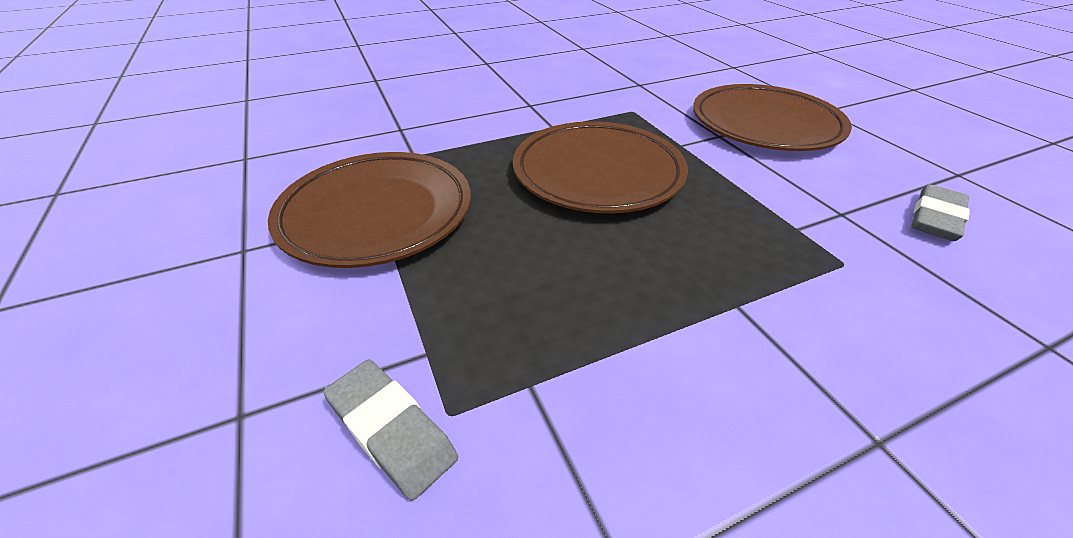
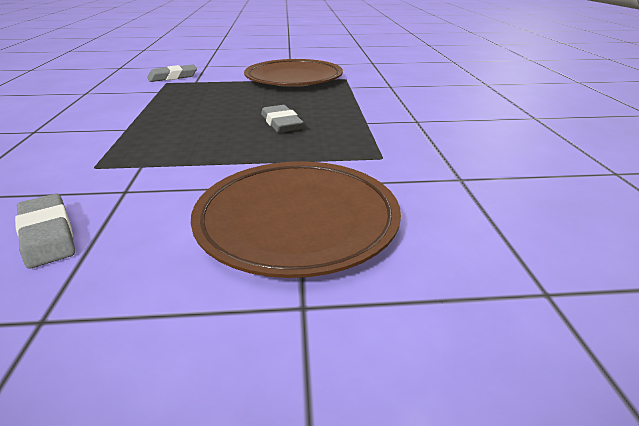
camera: 110 degrees right, 10 degrees down
(597, 173) = (281, 123): brown plate -> grey eraser

